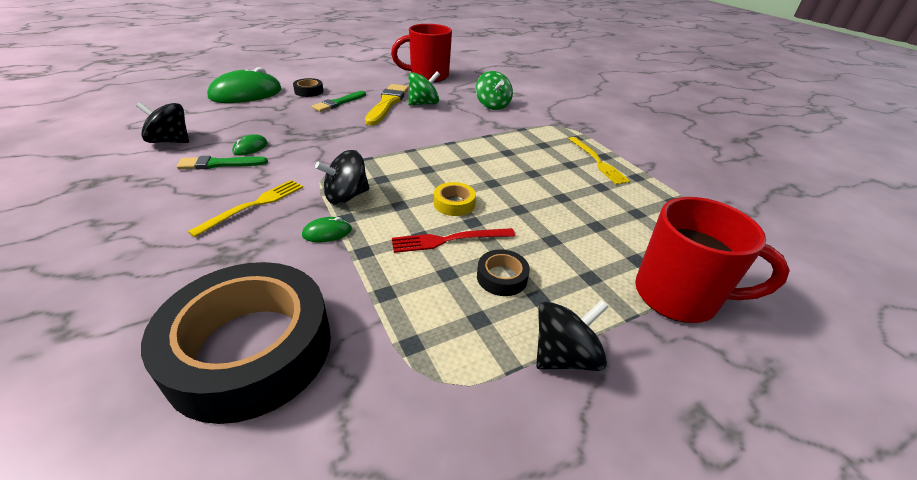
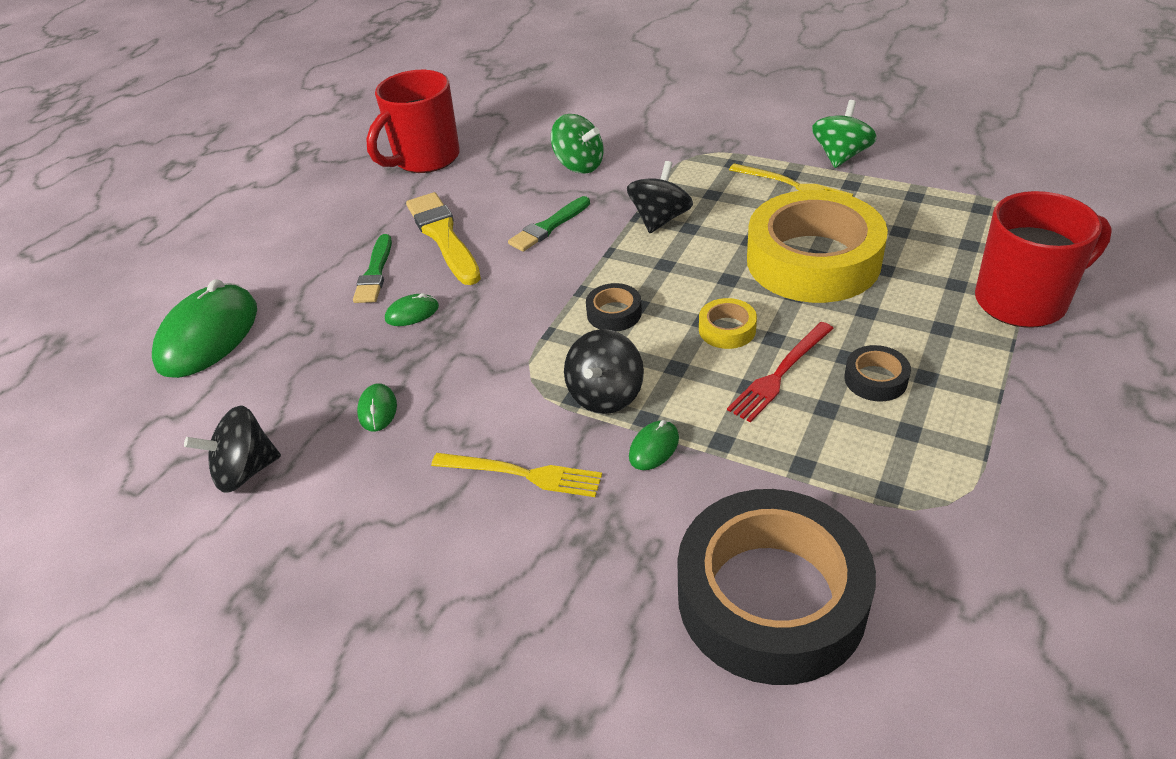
camera: 30 degrees left, 5 degrees up
(219, 164) = (380, 456): green brush -> green brush (548, 227)
(254, 205) = (522, 474): yellow fork -> yellow fork turned 105 degrees clockwise
(309, 91) = (298, 278): black tape -> black tape (614, 313)
(326, 122) = (412, 313): none -> green mouse
(423, 104) = (491, 210): green spinning top -> green spinning top (840, 156)
(556, 199) = (813, 260): none -> yellow tape
(564, 356) = (1006, 414): black spinning top -> black spinning top (660, 219)

